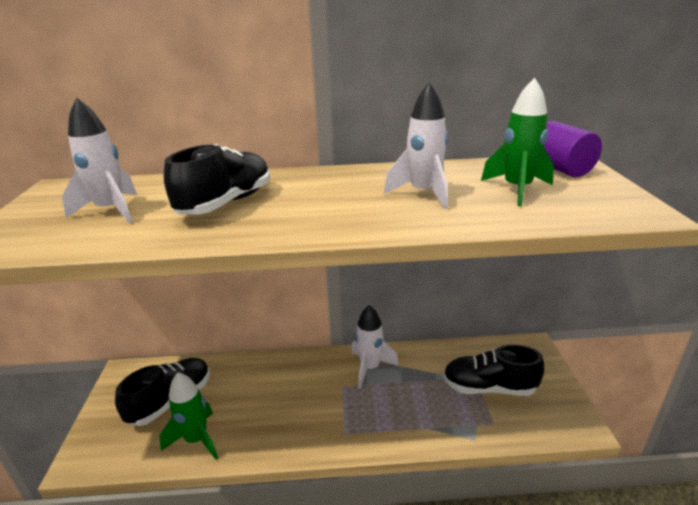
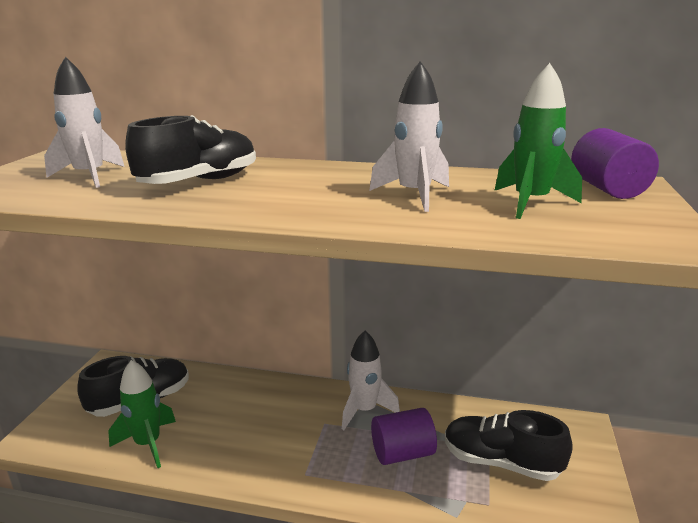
camera: 15 degrees right, 5 degrees down
(414, 397) = (402, 453): none -> purple cylinder

